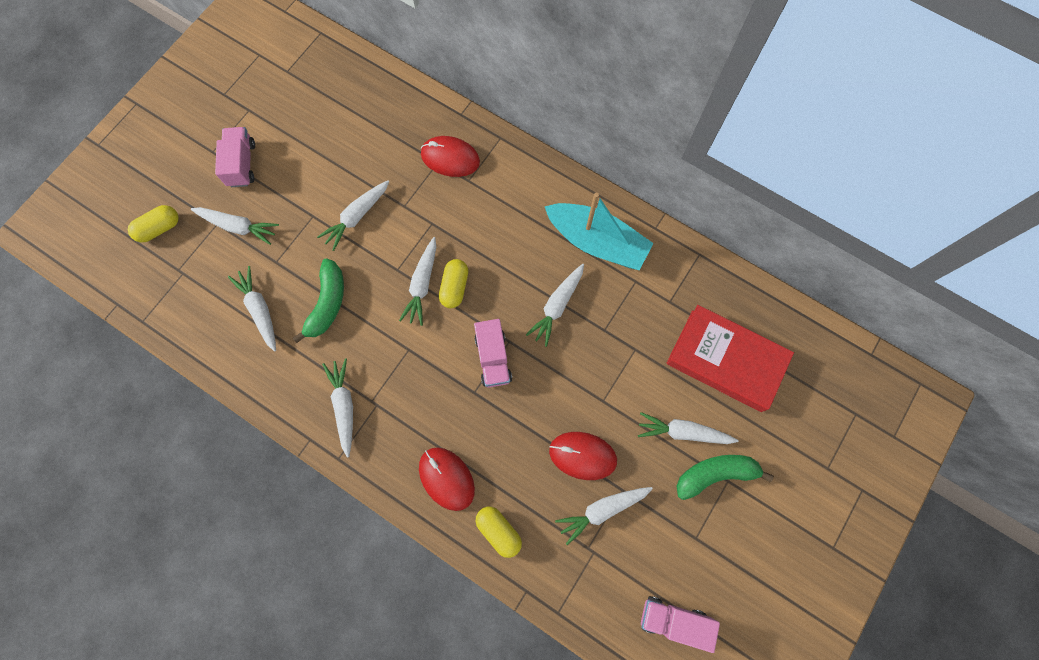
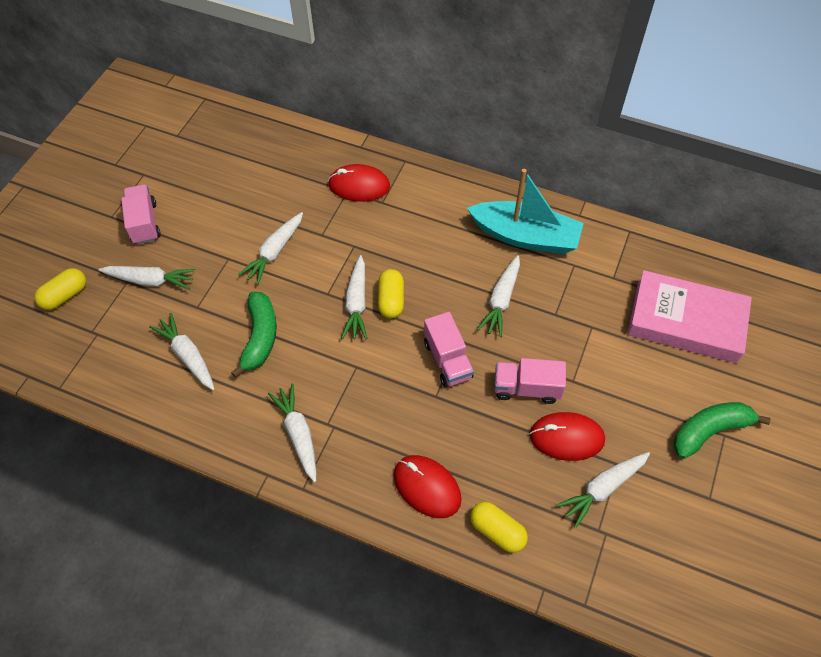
camera: 10 degrees left, 15 degrees down
(673, 620) = (712, 588): pink truck -> pink truck (526, 388)
(683, 432) = (664, 396): white carrot -> none
(726, 360) = (685, 321): red book -> pink book

